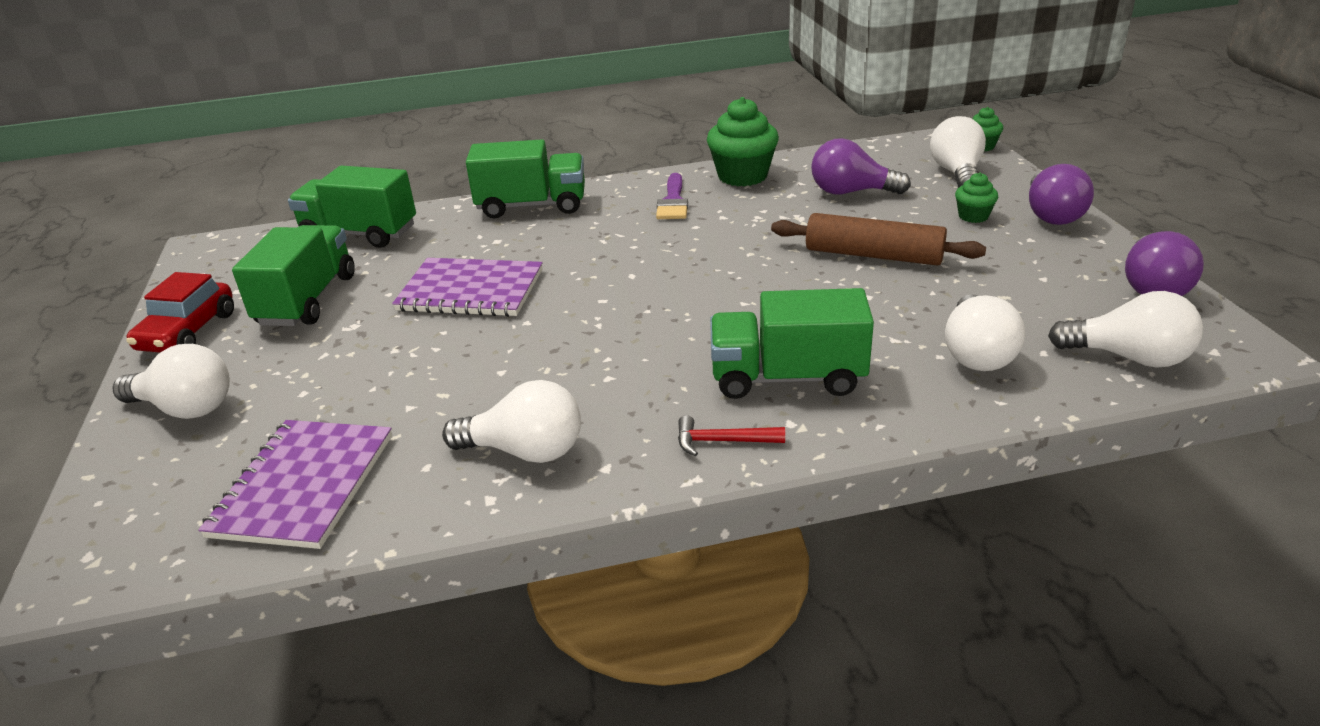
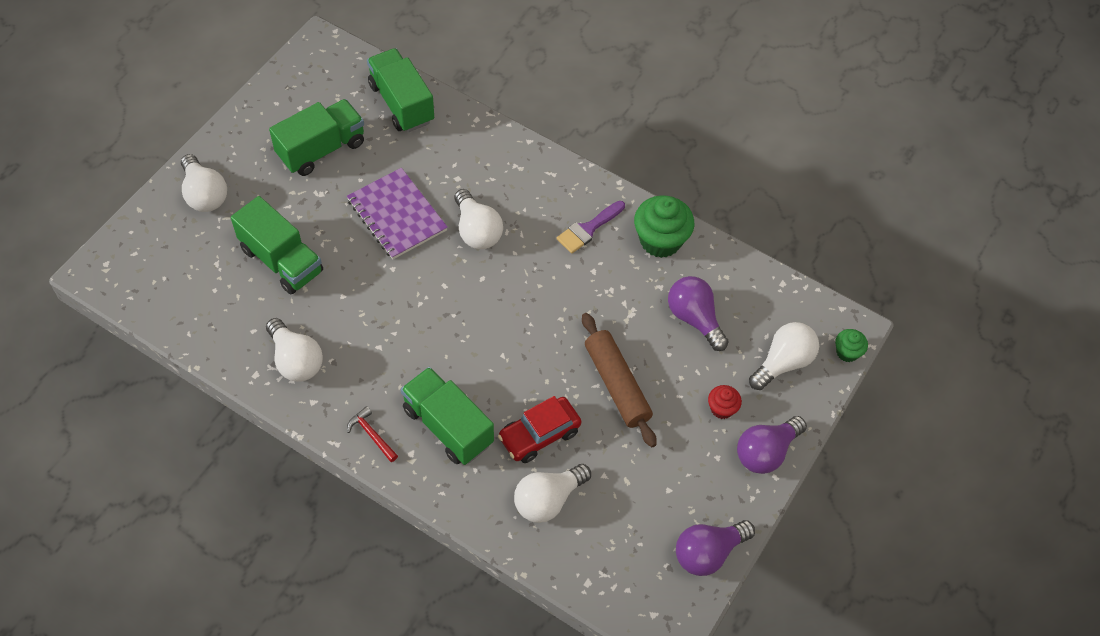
camera: 40 degrees right, 25 degrees up
(188, 332) = (251, 128): red car -> red car (539, 434)
(303, 485) = (203, 296): purple notebook -> none
(532, 206) = (512, 159): green truck -> green truck (281, 260)
(973, 216) = (722, 408): green cupcake -> red cupcake
(1129, 357) = (608, 575): white light bulb -> white light bulb (477, 231)

